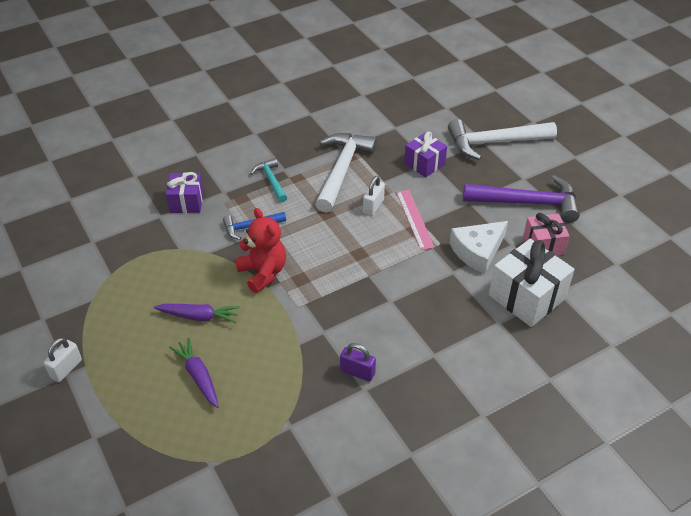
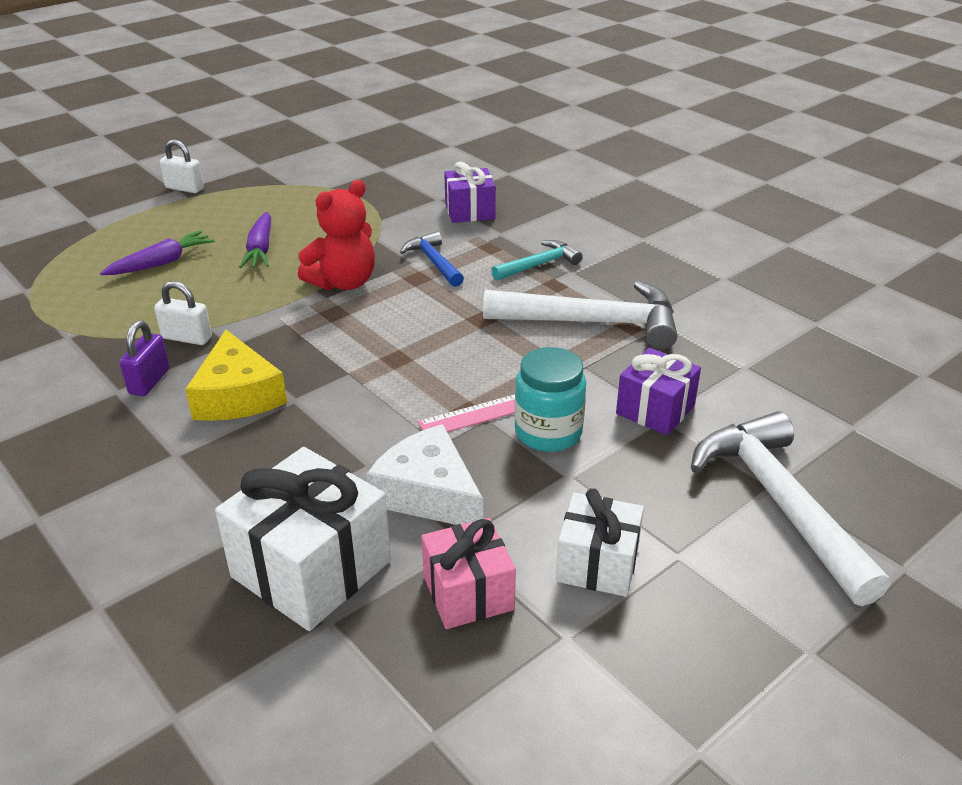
camera: 80 degrees right, 10 degrees down
(373, 206) = (514, 362): white padlock -> white padlock (187, 338)
(381, 327) = (237, 395): none -> yellow cheese
(436, 203) = (548, 432): none -> turquoise jar
(528, 203) = (597, 564): purple hammer -> white gift

